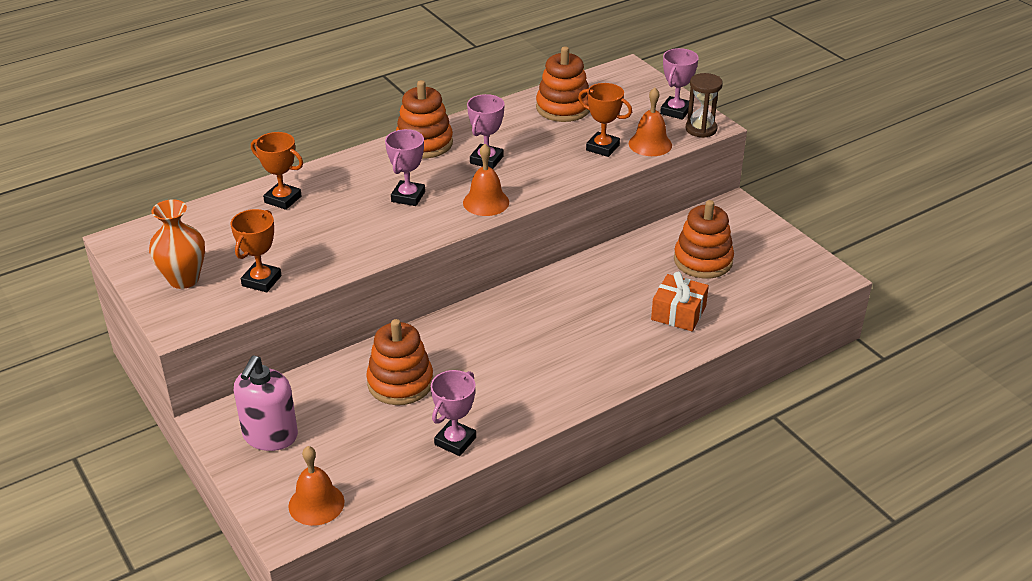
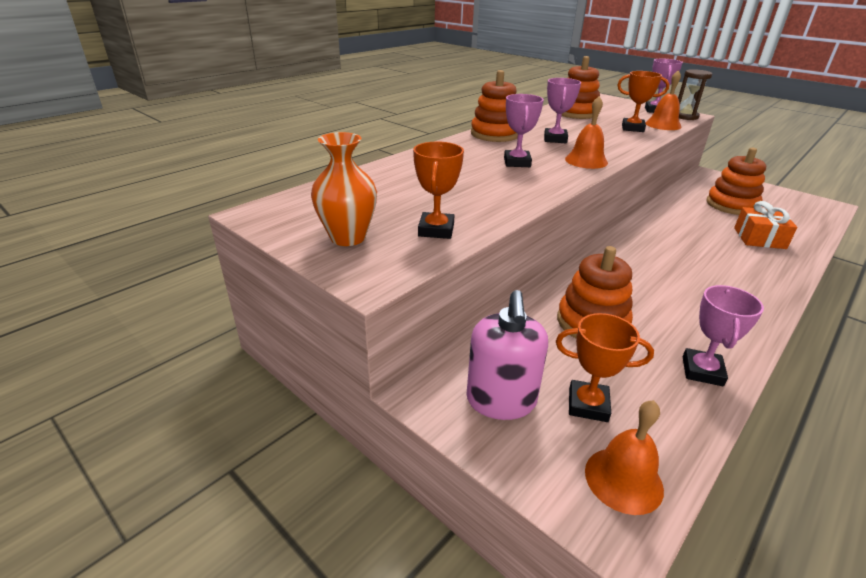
camera: 15 degrees left, 5 degrees down
(283, 199) = (405, 172): orange trophy -> orange trophy (588, 405)

